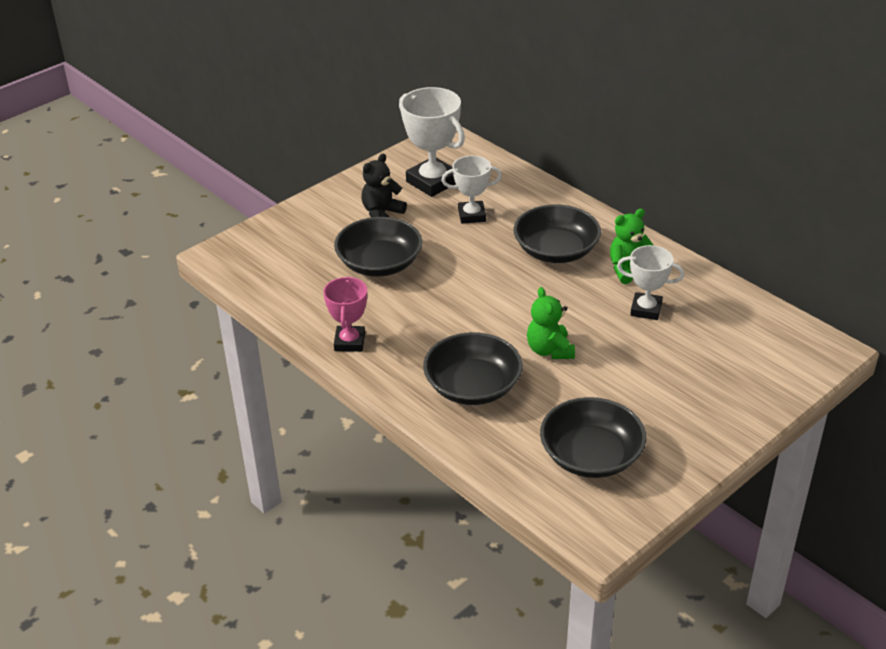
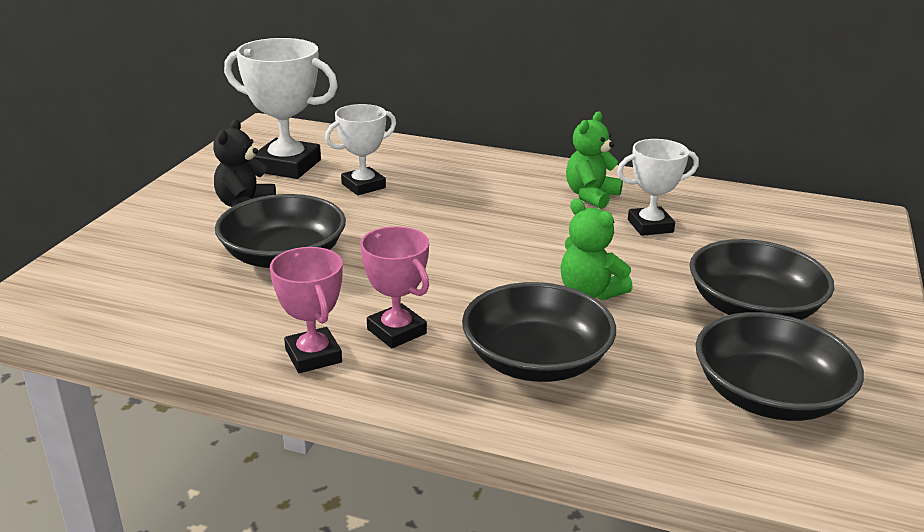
camera: 30 degrees left, 10 degrees down
(407, 341) = (396, 331): none -> pink trophy
(556, 250) = (494, 196): black bowl -> black bowl (753, 308)

